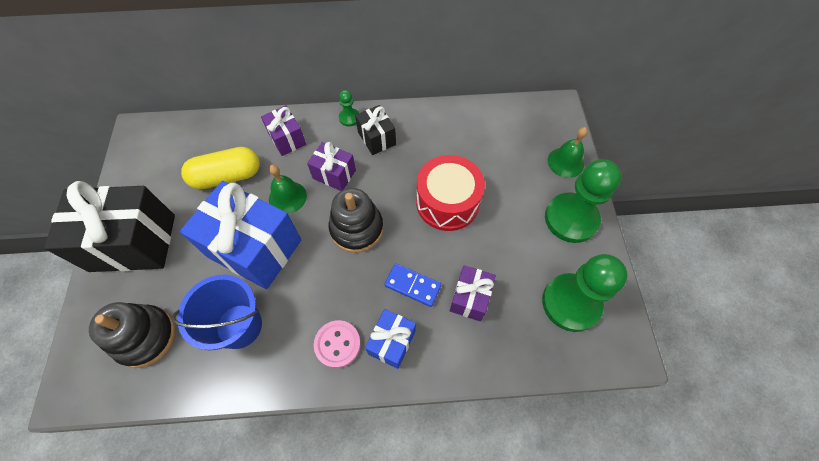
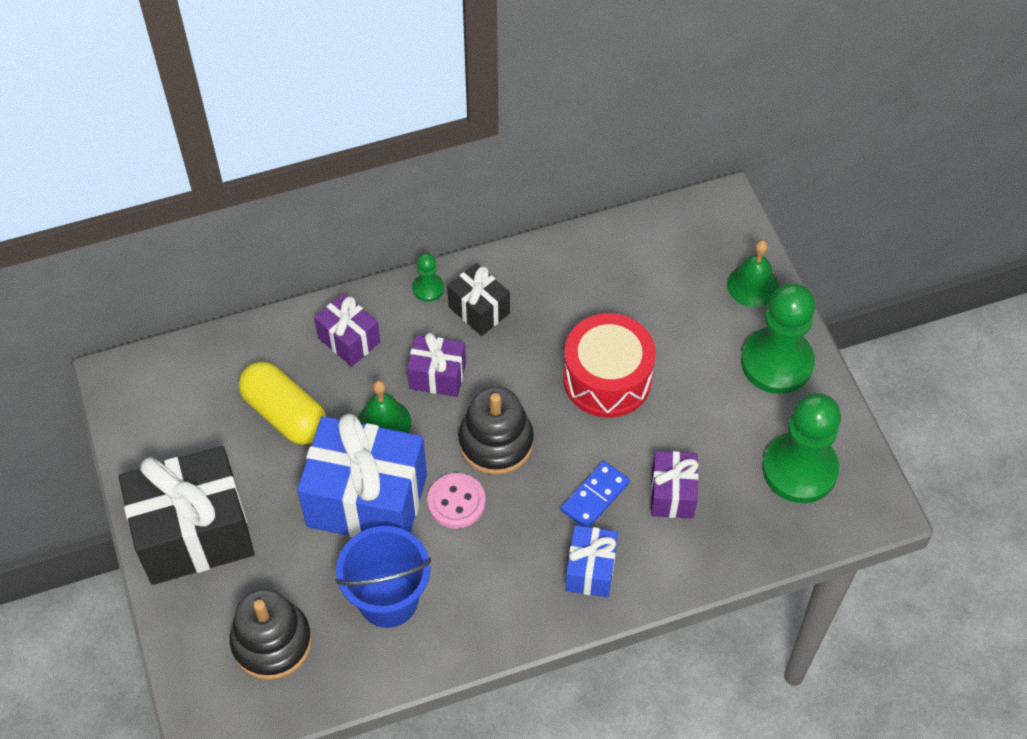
camera: 15 degrees left, 5 degrees down
(227, 176) = (285, 414): yellow capsule -> yellow capsule turned 75 degrees clockwise
(337, 344) = (523, 589): pink button -> pink button (456, 502)
(413, 285) = (595, 496): blue domino -> blue domino turned 60 degrees counterclockwise

